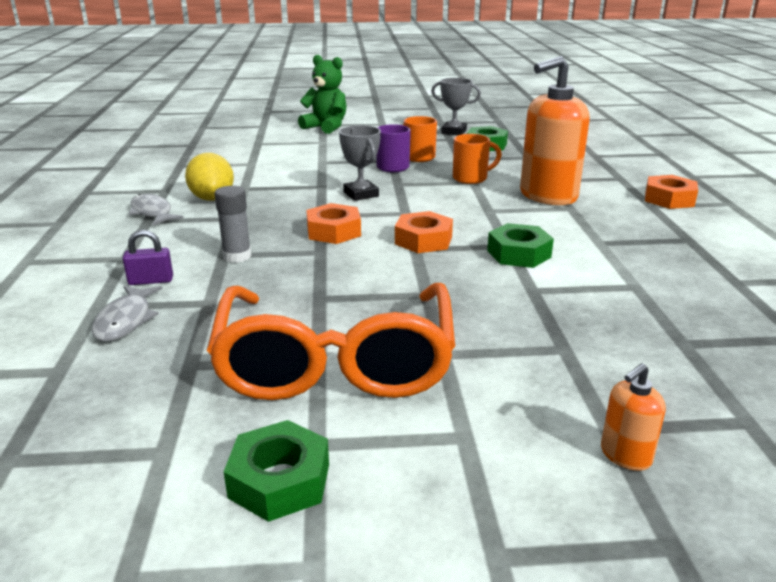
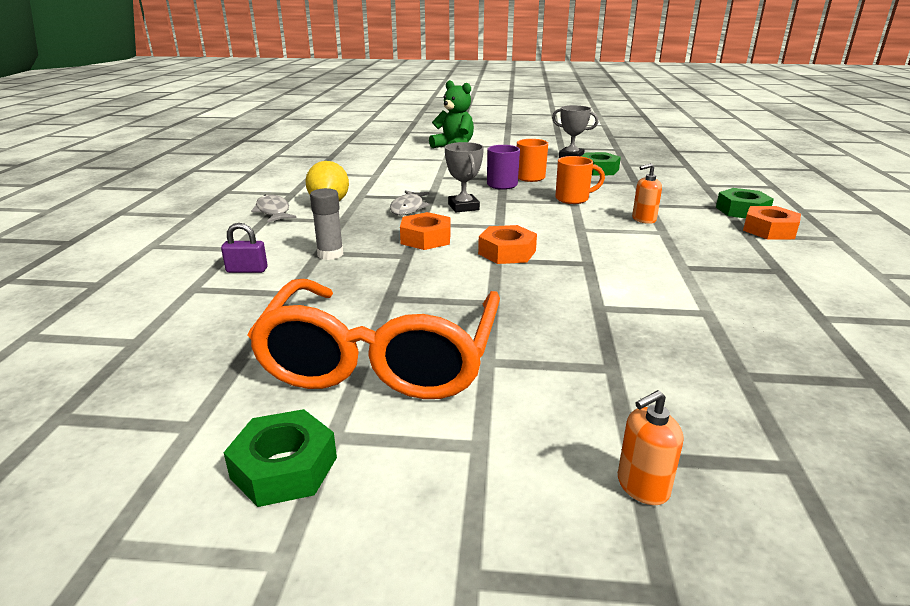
camera: 10 degrees right, 0 degrees up
(126, 320) = (211, 303): grey fish -> grey fish (408, 208)
(519, 254) = (596, 272): green nut -> green nut (742, 211)
(547, 196) = (643, 219): orange soap dispenser -> orange soap dispenser, size x0.43

